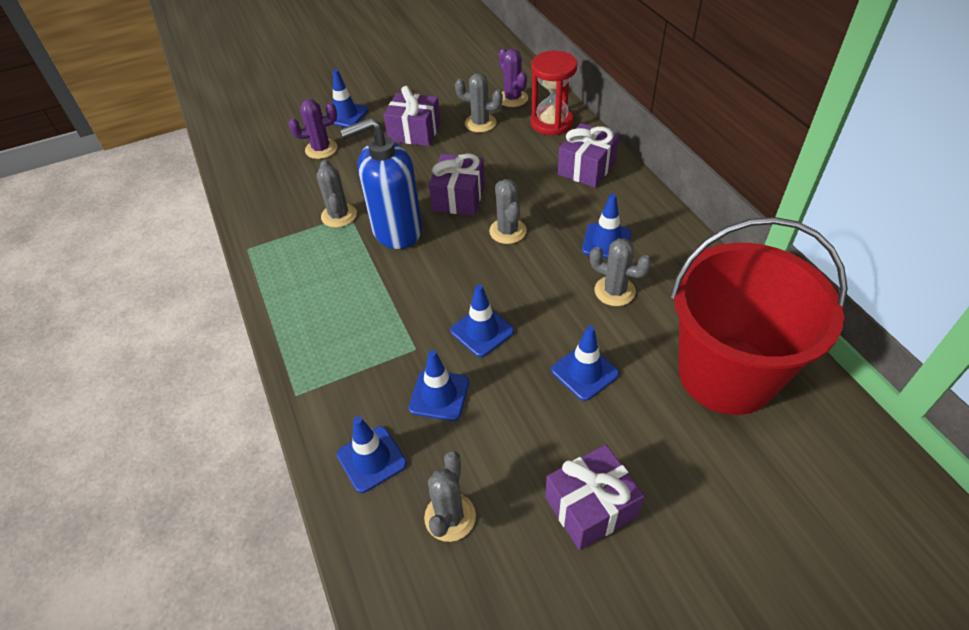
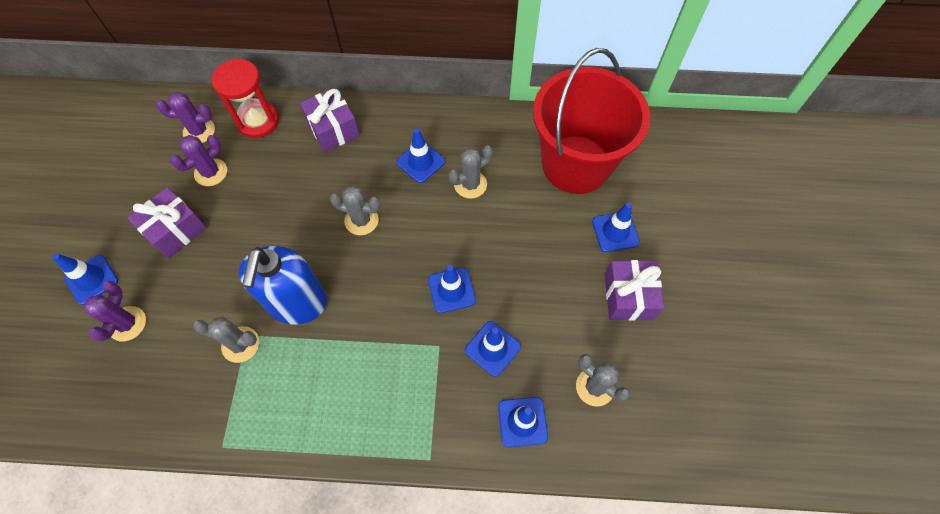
camera: 65 degrees left, 15 degrees up
(459, 197) = (294, 236): purple gift -> none
(480, 123) = (211, 172): grey cactus -> purple cactus
(584, 372) = (528, 243): blue traffic cone -> blue traffic cone (615, 232)

